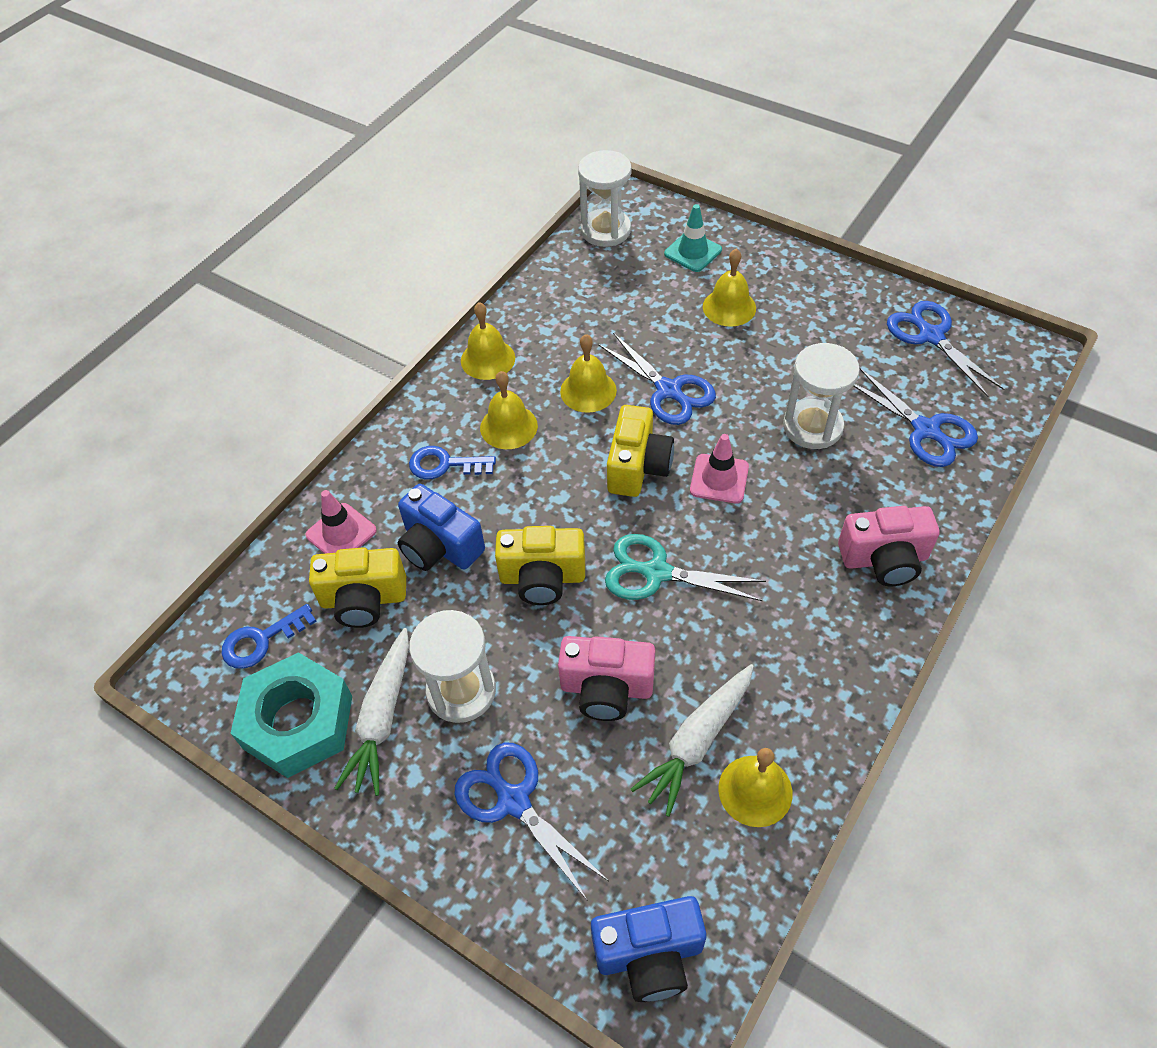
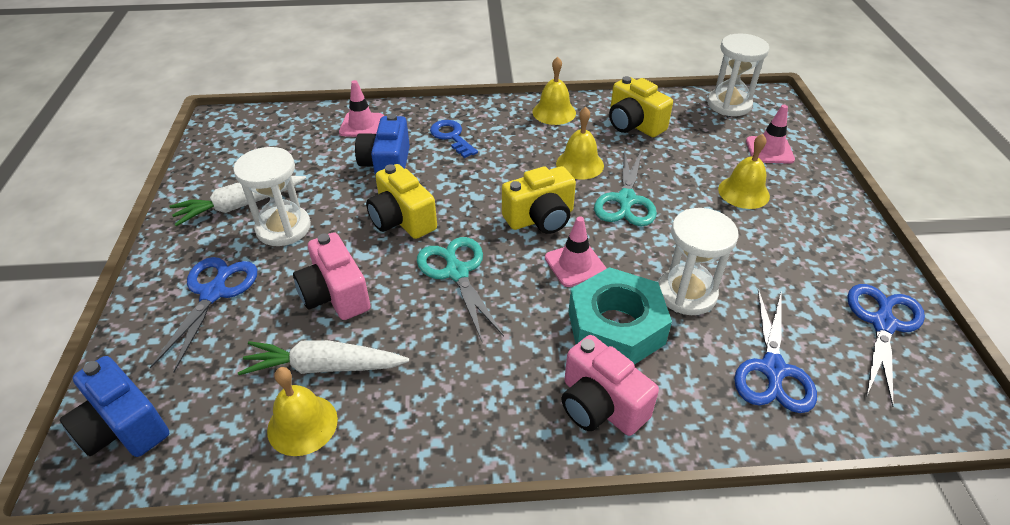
camera: 50 degrees right, 10 degrees down
(262, 640) = (262, 135): blue key -> none
(298, 722) = (215, 176): turquoise nut -> turquoise nut (616, 327)
(364, 599) = (321, 156): yellow camera -> yellow camera (634, 124)
(508, 426) = (510, 146): yellow bell -> none
(668, 390) = (626, 200): blue scissors -> turquoise scissors
(693, 252) = (769, 150): turquoise traffic cone -> pink traffic cone

